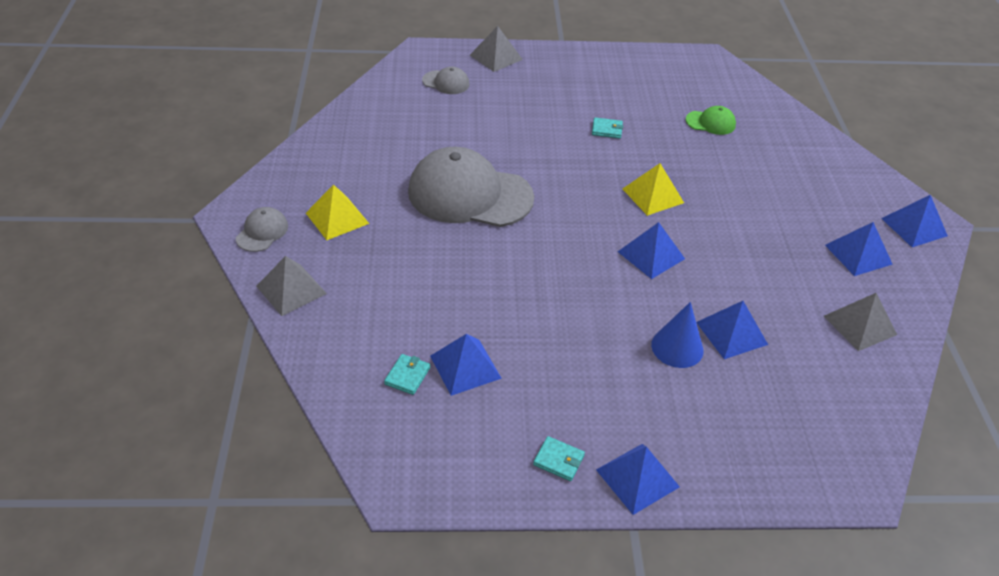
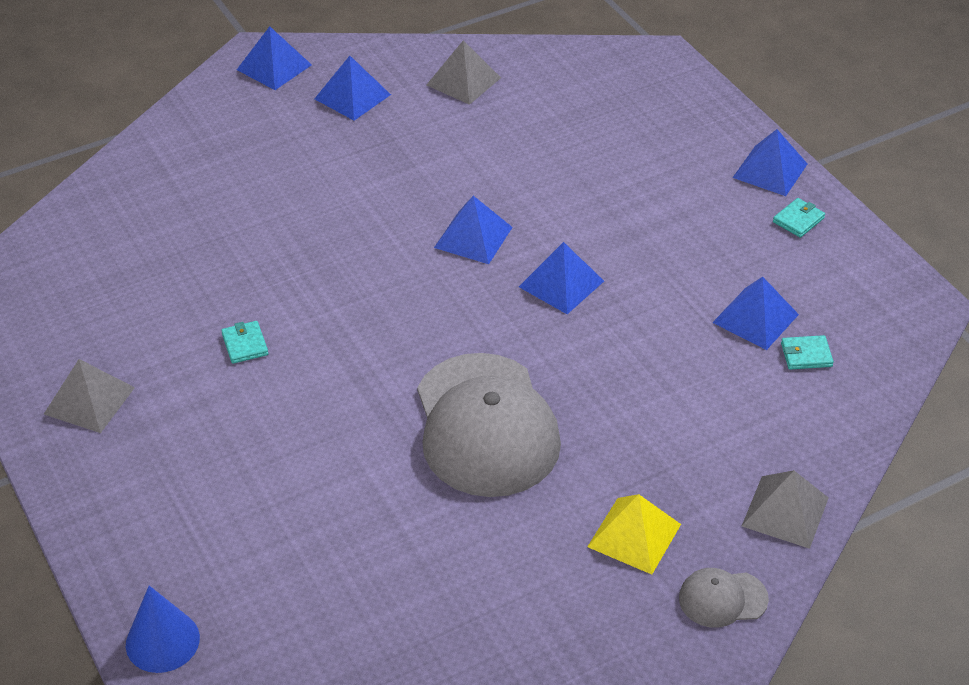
camera: 115 degrees left, 0 degrees up
(446, 82) = (231, 568): grey cap -> none
(496, 57) = (114, 537): grey pyramid -> grey pyramid (89, 400)
(558, 460) = (798, 220): turquoise wallet -> turquoise wallet turned 45 degrees clockwise
(653, 195) = (362, 264): yellow pyramid -> none
(677, 347) = (596, 185): blue cone -> blue cone (162, 641)
(710, 123) = (162, 253): green cap -> none
(731, 333) = (545, 155): blue pyramid -> blue pyramid (561, 284)

